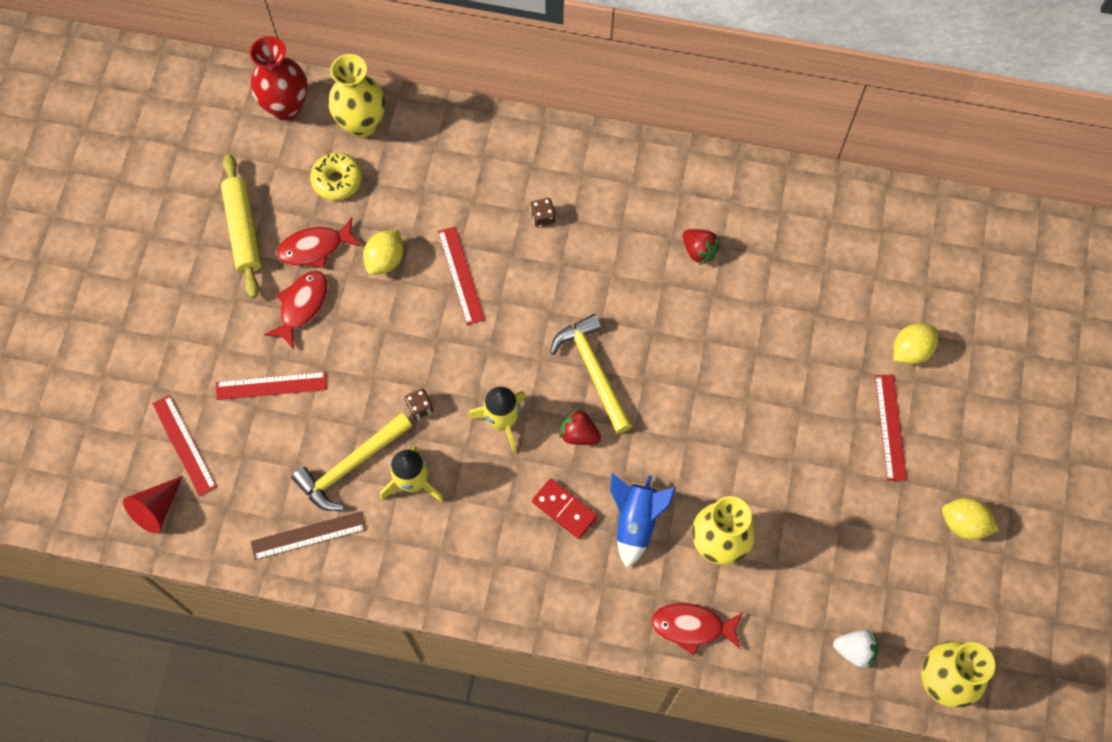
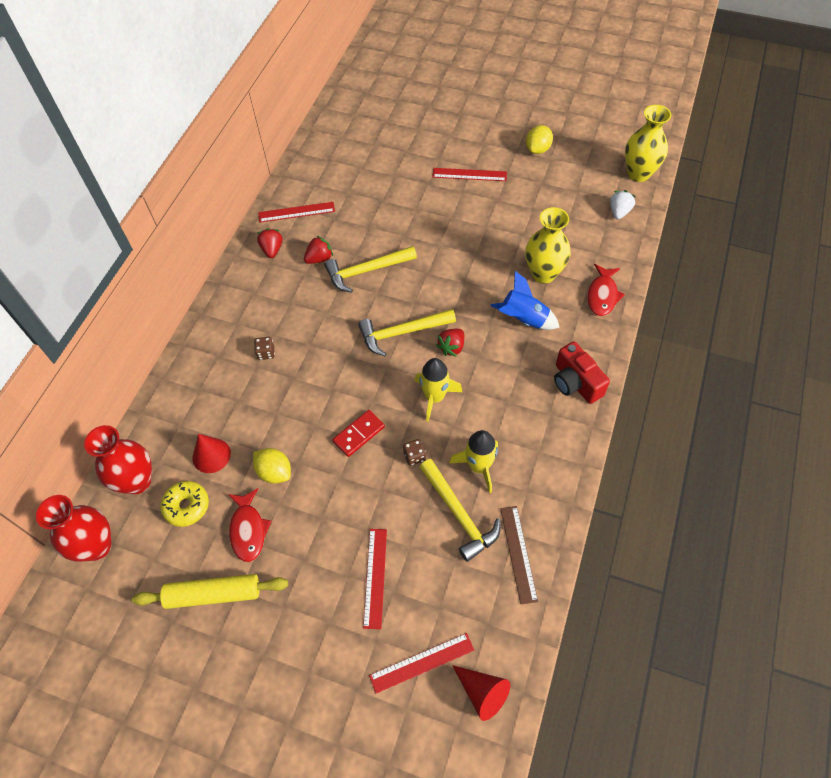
camera: 80 degrees left, 10 degrees down
(301, 306) = (302, 545): red fish -> none
(362, 124) = (137, 481): yellow vase -> red vase
(400, 190) = (211, 455): none -> red cone
(461, 275) = (302, 415): red ruler -> red ruler (296, 212)
(544, 593) = (575, 382): none -> red camera
(565, 509) = (510, 362): red domino -> red domino (359, 434)
(687, 312) = (366, 271): none -> yellow hammer
(704, 190) = (272, 250): none -> red strawberry
(911, 351) = (418, 157): yellow lemon -> none

